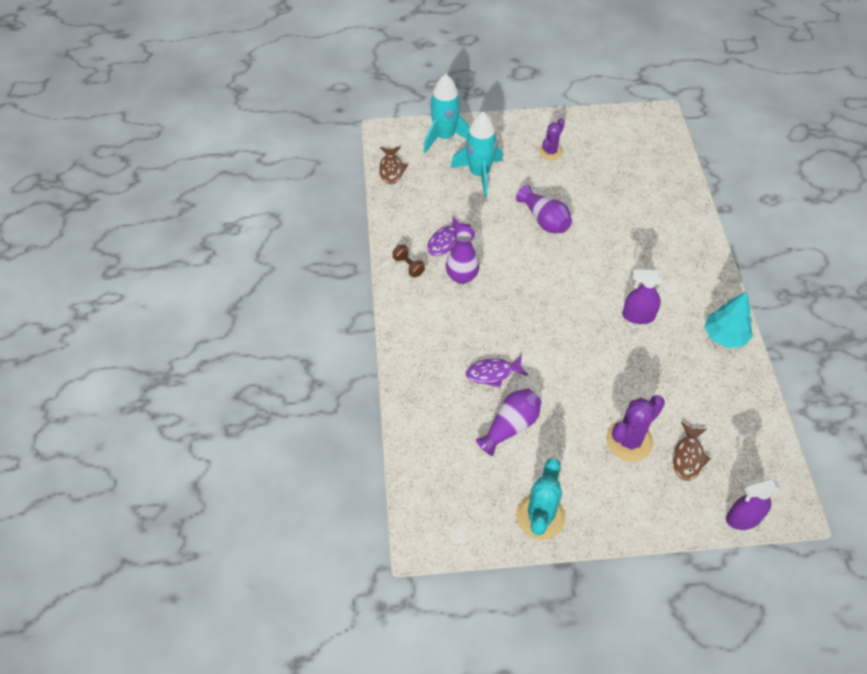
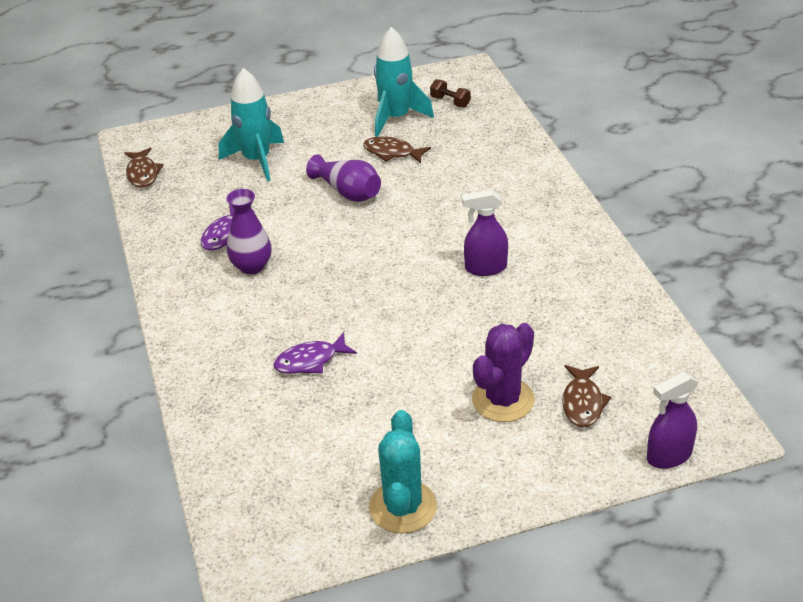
camera: 10 degrees left, 15 degrees down
(408, 266) = (180, 268): brown dumbbell -> brown dumbbell (450, 102)
(444, 137) = (207, 131): turquoise rocket -> turquoise rocket (396, 118)
(510, 426) = (344, 414): purple vase -> none
(550, 152) = (342, 124): purple cactus -> none
(584, 188) = (392, 153): none -> brown fish
(724, 336) = (598, 269): turquoise tree -> none

